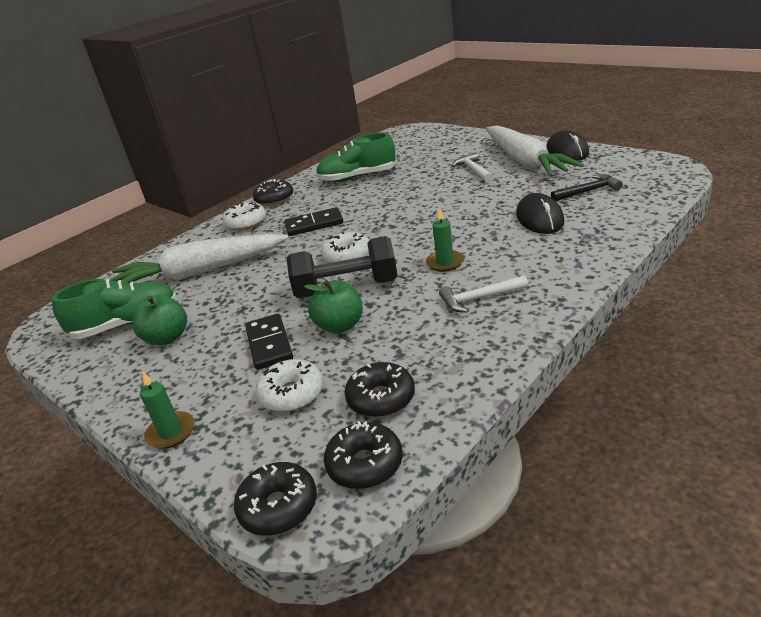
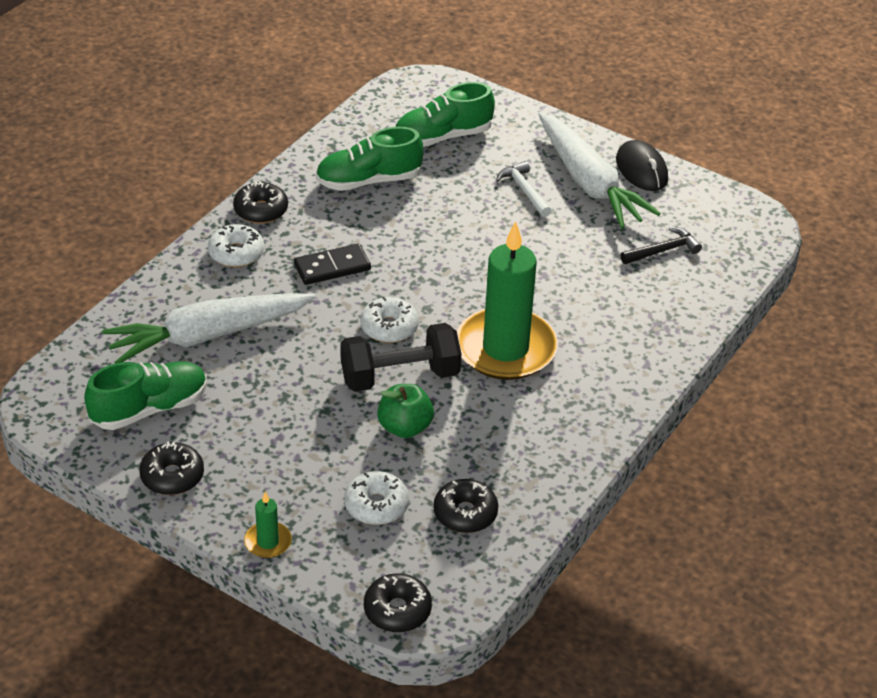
camera: 15 degrees left, 10 degrees up
(167, 338) = (210, 431): green apple -> none
(269, 344) = (333, 446): black domino -> none
(365, 464) = (463, 575): black donut -> black donut (172, 476)
(417, 152) = (442, 137): none -> green shoe
(445, 263) = (505, 348): green candle -> green candle, size x2.42
(478, 299) = (546, 402): white hammer -> none
(539, 218) = (607, 290): black mouse -> none

